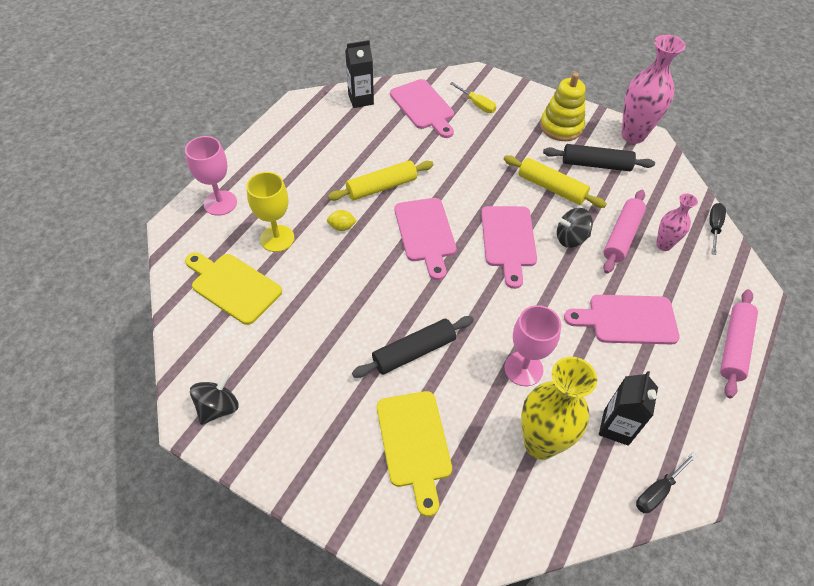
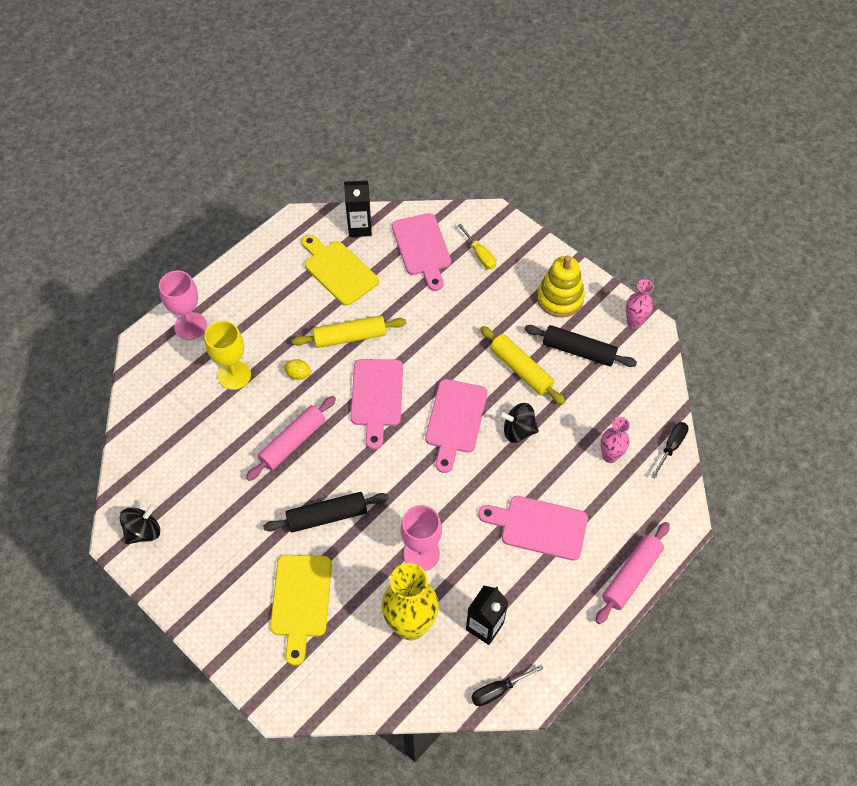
camera: 15 degrees right, 5 degrees up
(233, 286) = (182, 417): yellow cutting board -> yellow cutting board (338, 270)
(622, 236) = (571, 438): pink rolling pin -> pink rolling pin (293, 442)
(633, 135) = (634, 322): pink vase -> pink vase, size x0.56

